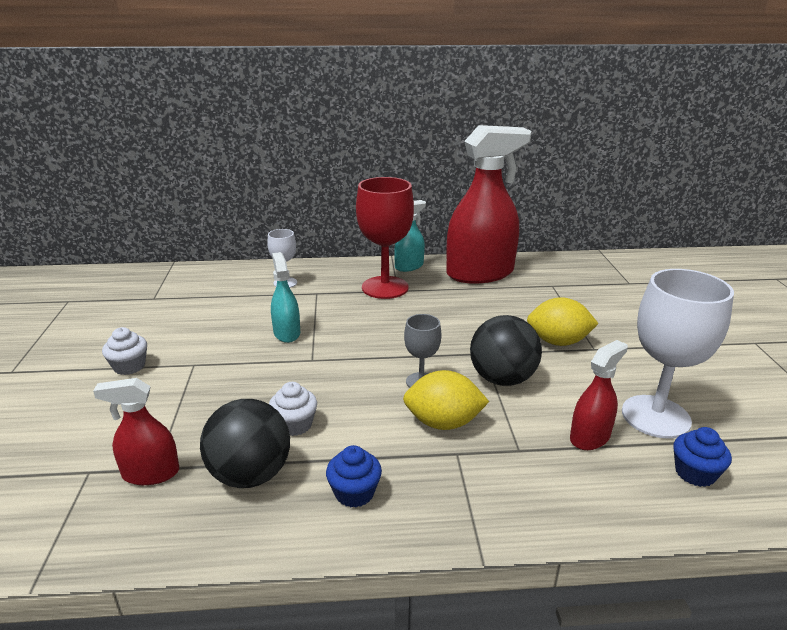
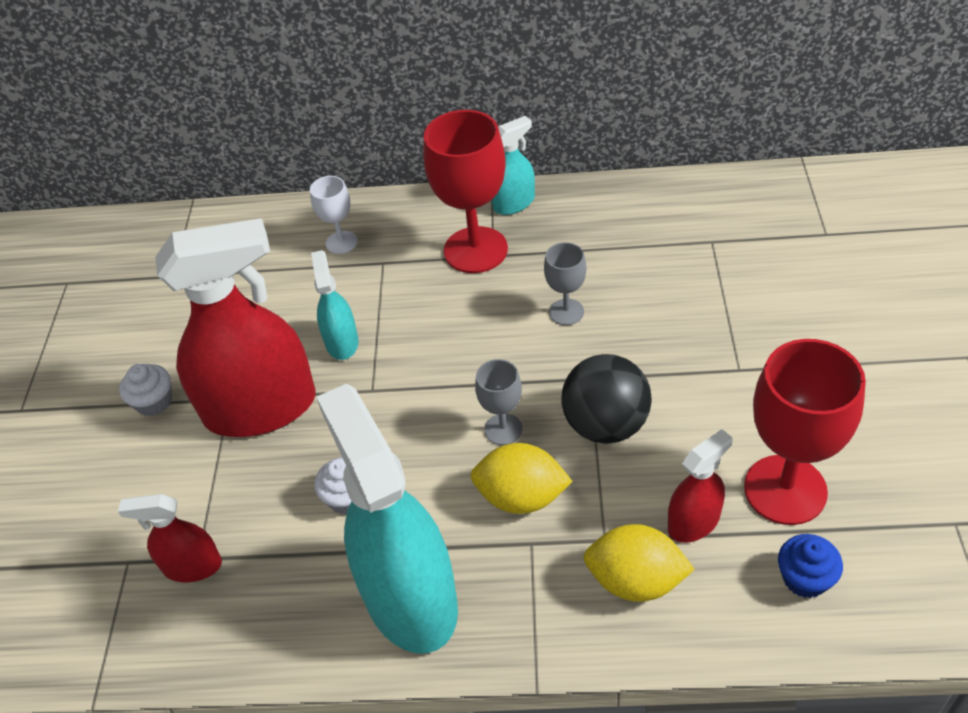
camera: 10 degrees right, 20 degrees up
(250, 475) = (298, 570): black ball -> none
(354, 493) = (410, 597): blue cupcake -> turquoise spray bottle
(457, 318) = (566, 312): none -> grey goblet
(480, 273) = (613, 217): red spray bottle -> red spray bottle (261, 408)
(558, 342) = (693, 357): yellow lemon -> yellow lemon (635, 580)
(655, 416) = (785, 490): white goblet -> red goblet

